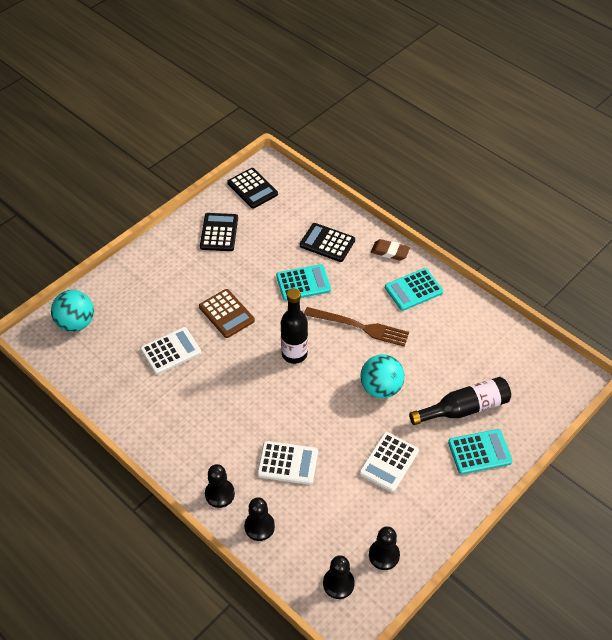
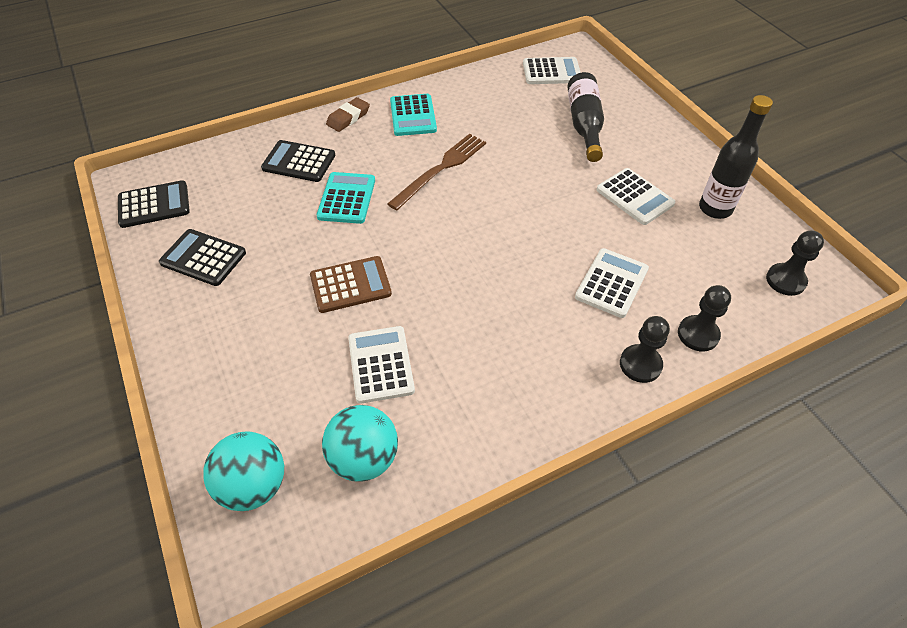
camera: 70 degrees left, 0 degrees up
(294, 354) = (451, 235): black bottle -> black bottle (715, 209)
(327, 243) = (299, 162): black calculator -> black calculator turned 60 degrees clockwise
(381, 388) = (534, 176): turquoise ball -> turquoise ball (364, 458)
(384, 555) = (753, 233): black pawn -> none
(479, 452) = (640, 130): turquoise calculator -> none
(528, 367) = (551, 72): none -> white calculator

